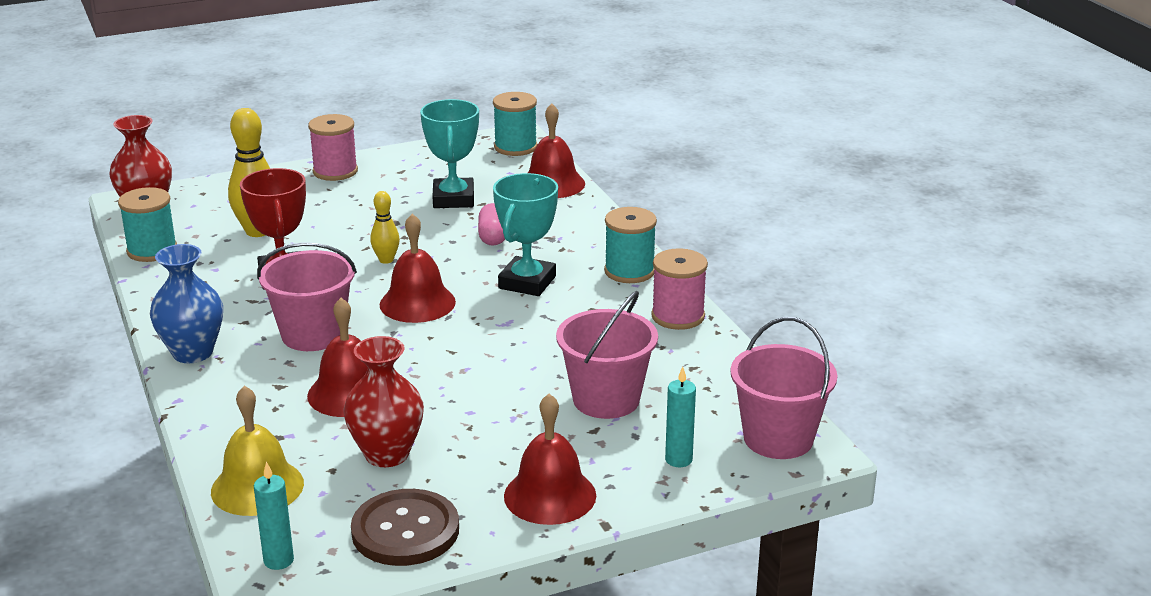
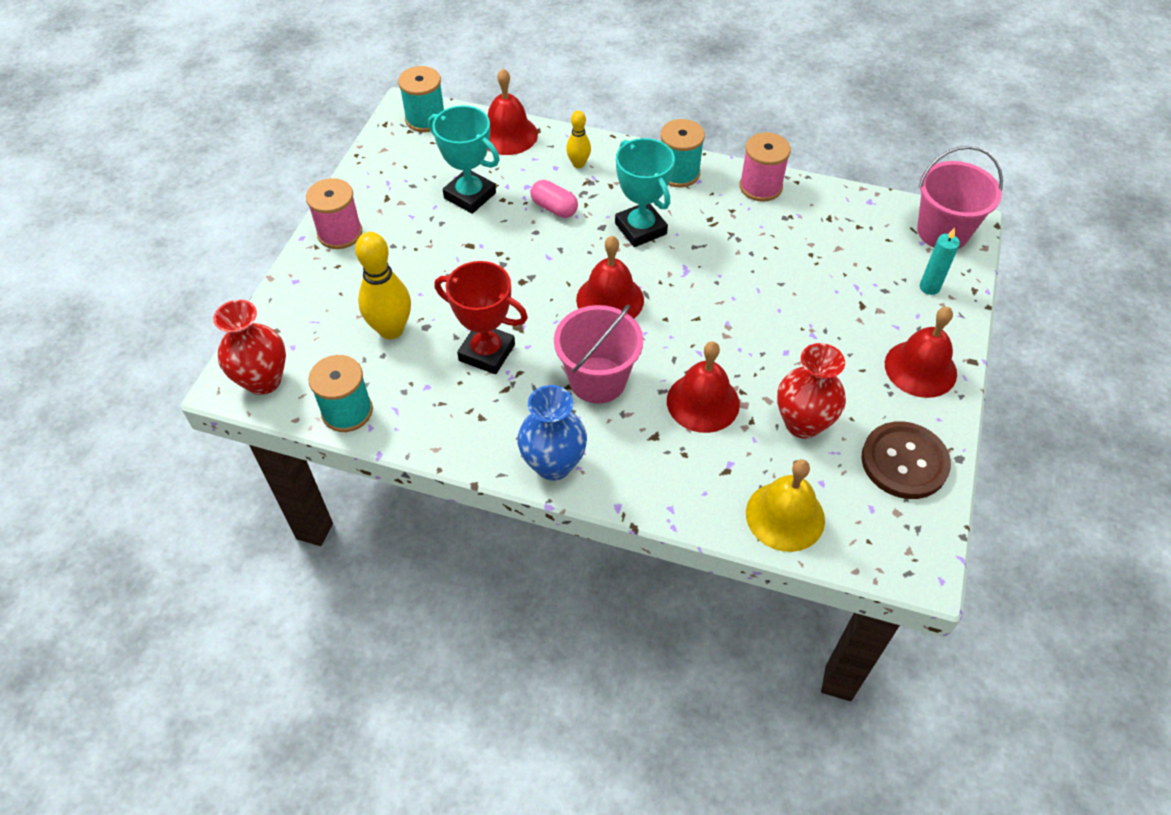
camera: 50 degrees left, 25 degrees up
(278, 560) = (888, 548): turquoise candle -> none
(386, 260) = (525, 282): yellow bowling pin -> yellow bowling pin (578, 164)
(606, 399) = (831, 279): pink bucket -> none

